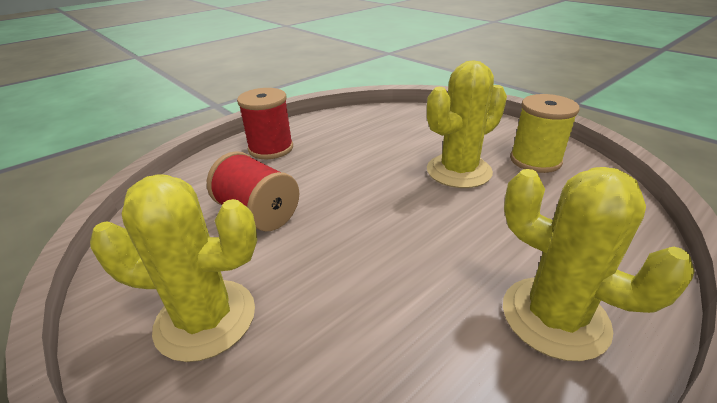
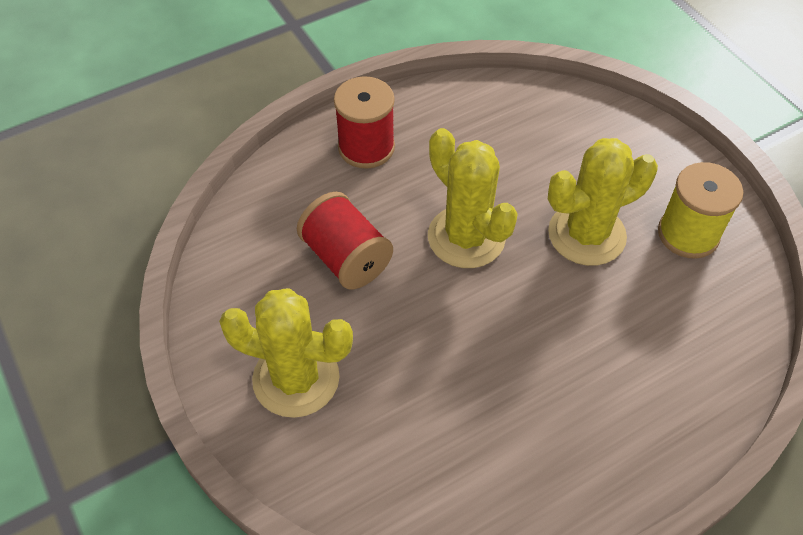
camera: 10 degrees right, 20 degrees up
(554, 317) = (601, 439): yellow cactus -> yellow cactus (466, 237)

